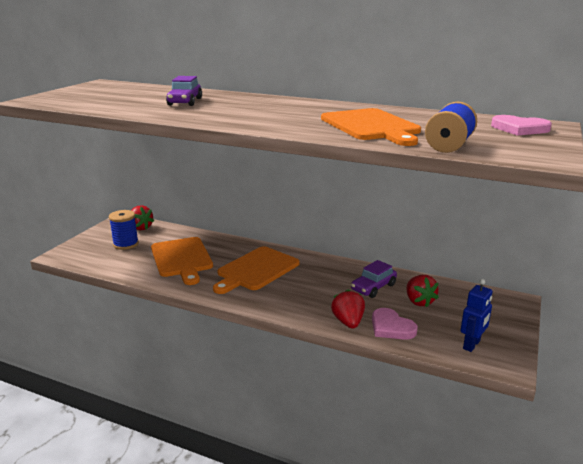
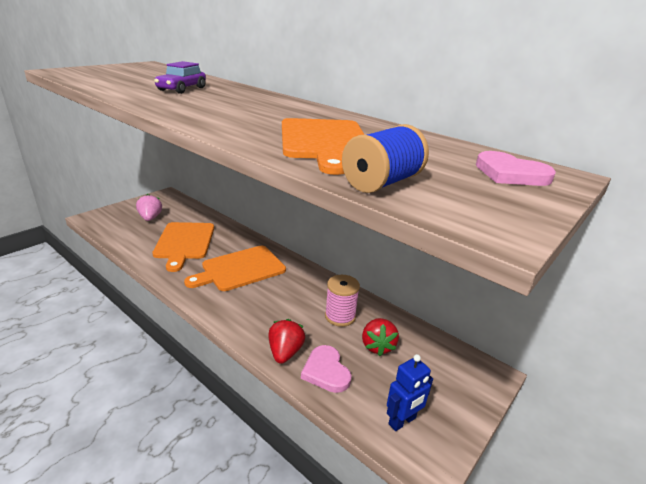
camera: 15 degrees right, 5 degrees up
(126, 244) = (150, 218): blue spool -> pink strawberry
(140, 228) = (175, 205): red strawberry -> none
(373, 287) = (340, 316): purple car -> pink spool

